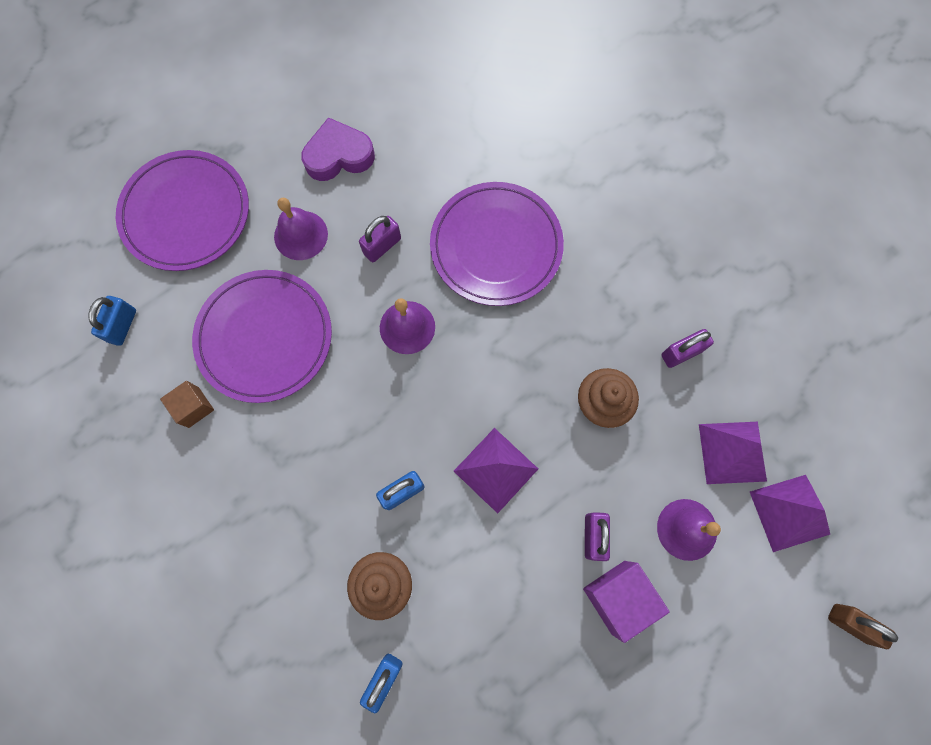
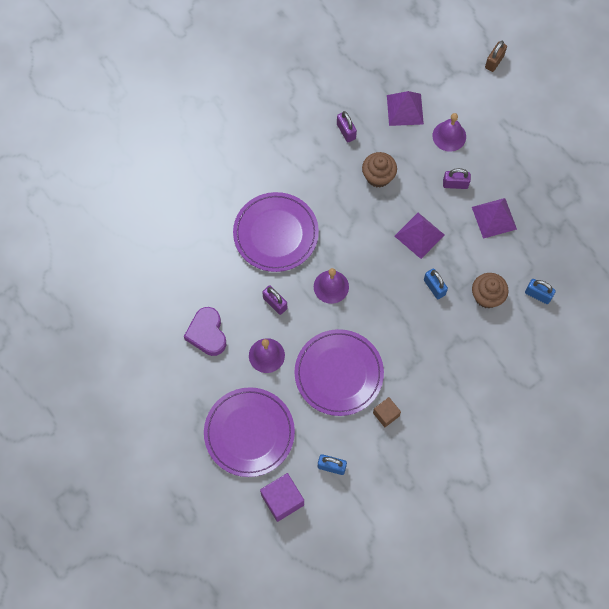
camera: 90 degrees left, 5 degrees down
(618, 597) = (487, 173): purple cube -> purple cube (282, 500)
(789, 512) = (437, 84): purple pyramid -> purple pyramid (494, 218)

